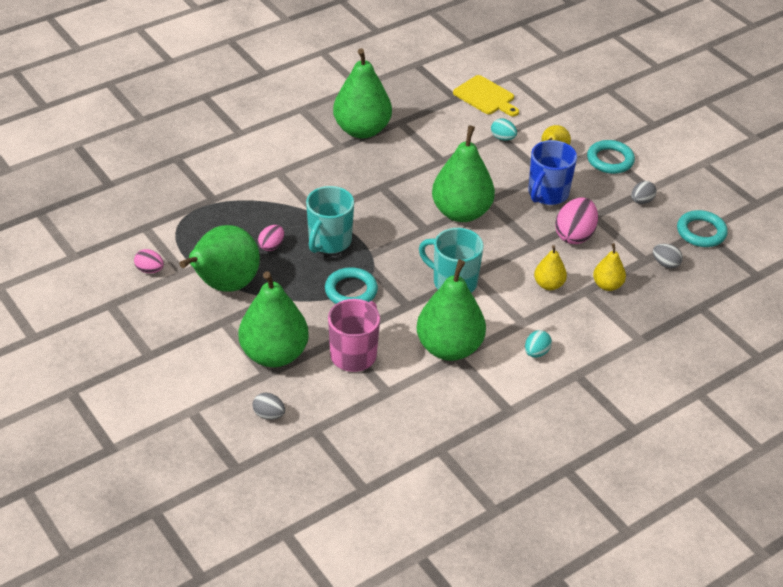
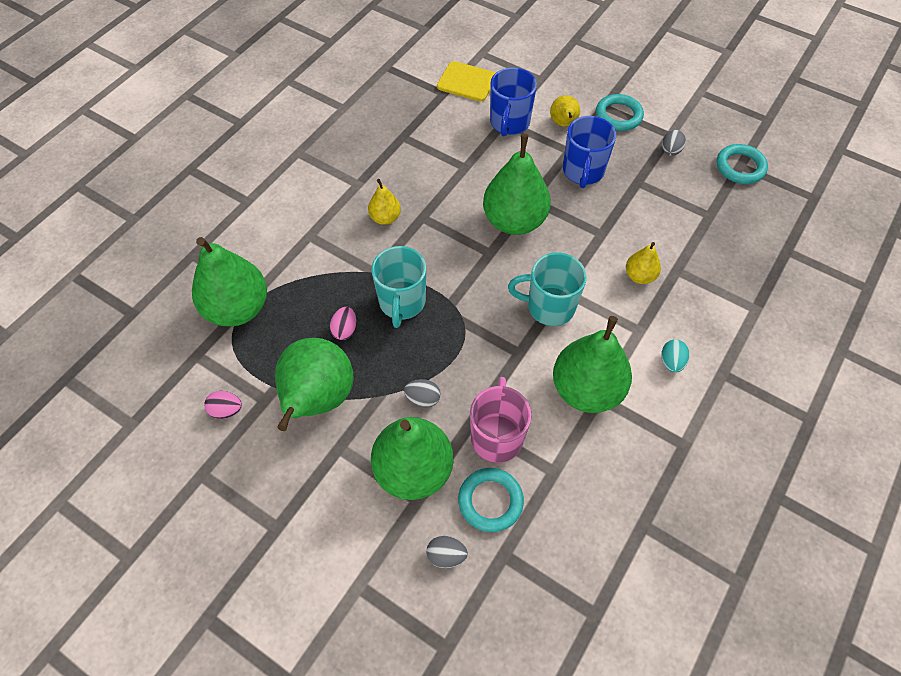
camera: 20 degrees left, 15 degrees up
(351, 291) = (453, 356): turquoise ring -> turquoise ring (490, 501)
(362, 130) = (370, 157): green pear -> green pear (237, 308)
(503, 138) = (509, 123): turquoise egg -> blue mug
(574, 235) = (632, 210): pink egg -> none
(607, 285) = (692, 257): yellow pear -> yellow pear (385, 218)
(665, 264) = (730, 213): grey egg -> grey egg (423, 399)

